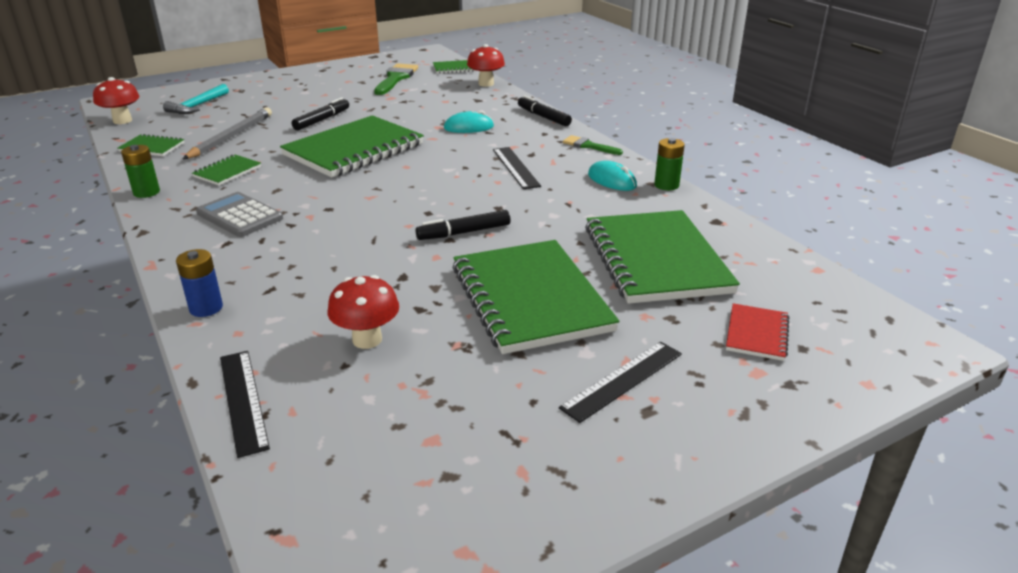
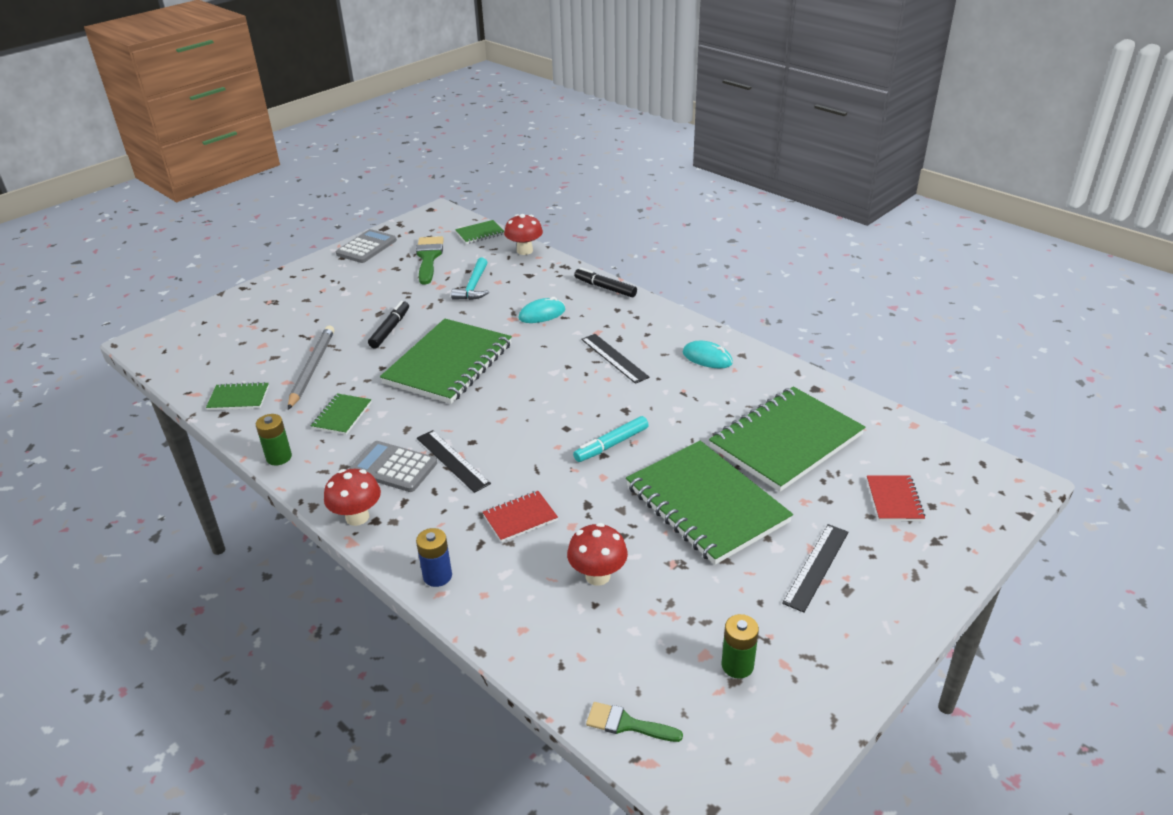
camera: 15 degrees left, 5 degrees up
(122, 121) = (176, 367): red mushroom -> red mushroom (357, 517)
(197, 106) = (243, 332): turquoise hammer -> turquoise hammer (473, 286)
(243, 400) = (535, 657): black ruler -> black ruler (452, 460)
(326, 275) = (520, 518): none -> red notebook
(348, 66) = (366, 247): none -> grey calculator
(464, 232) = (611, 445): black marker -> turquoise marker
(588, 146) = (665, 319): green brush -> green brush (626, 724)
(656, 260) = (786, 441): green notebook -> green notebook turned 75 degrees clockwise
(666, 185) = (756, 355): green battery -> green battery (737, 665)

